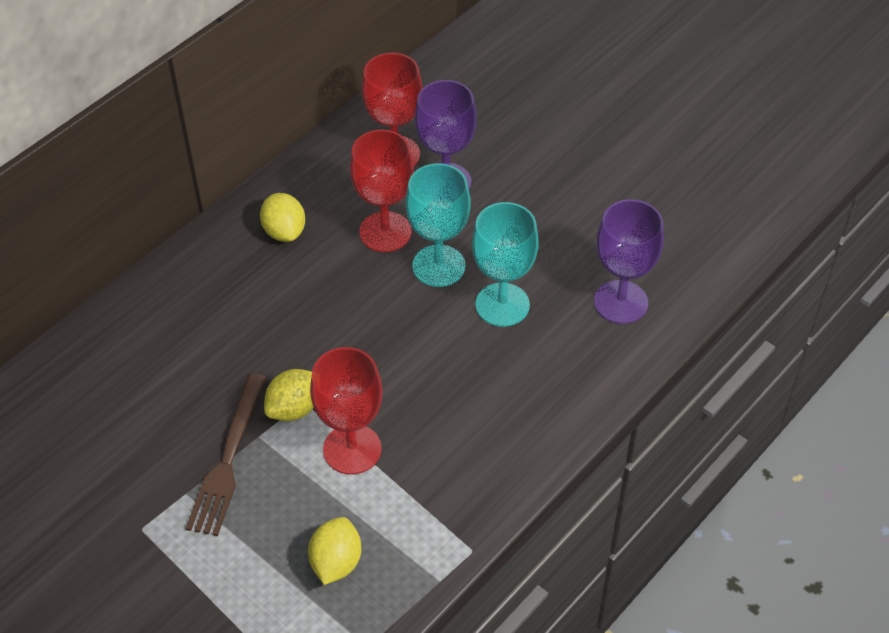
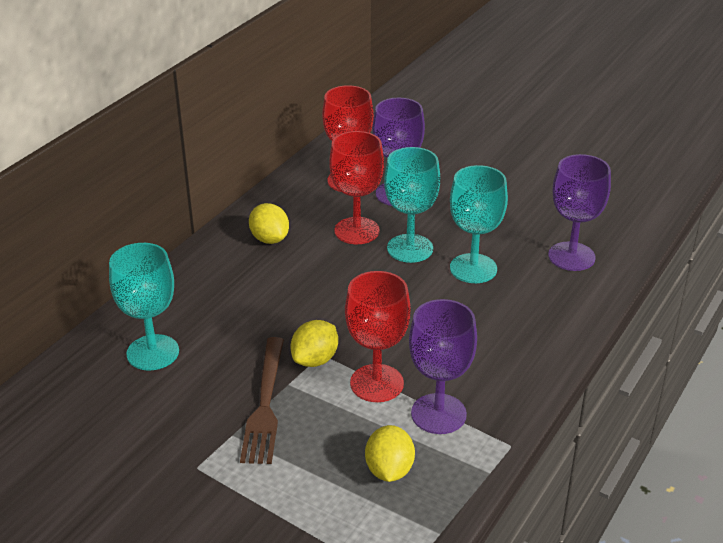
camera: 10 degrees left, 15 degrees down
(125, 374) = (153, 352): none -> turquoise goblet
(407, 499) = (438, 414): none -> purple goblet

